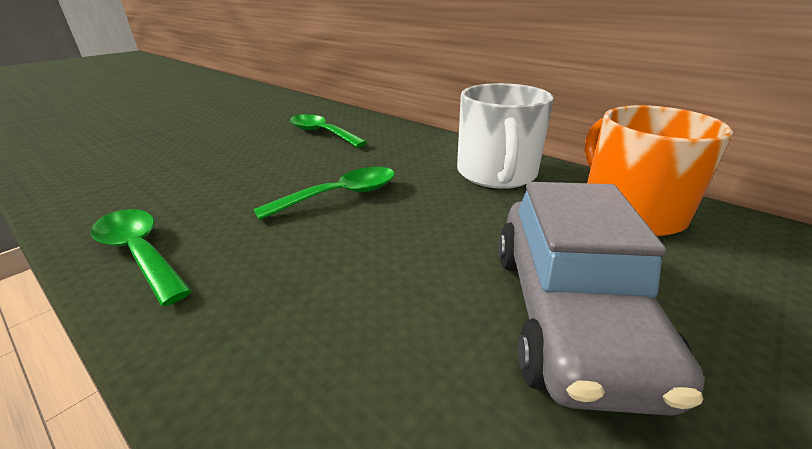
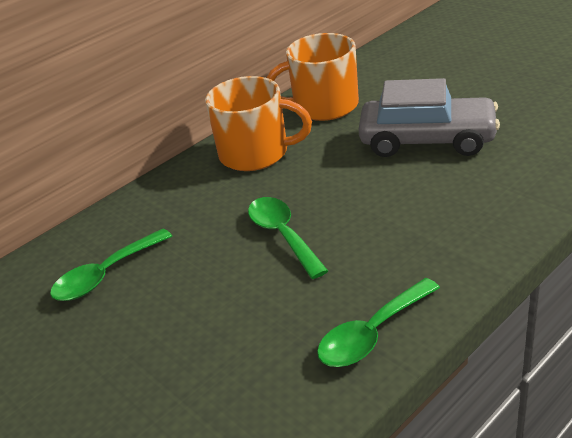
camera: 80 degrees left, 5 degrees up
(496, 173) = (256, 153): white mug -> orange mug

